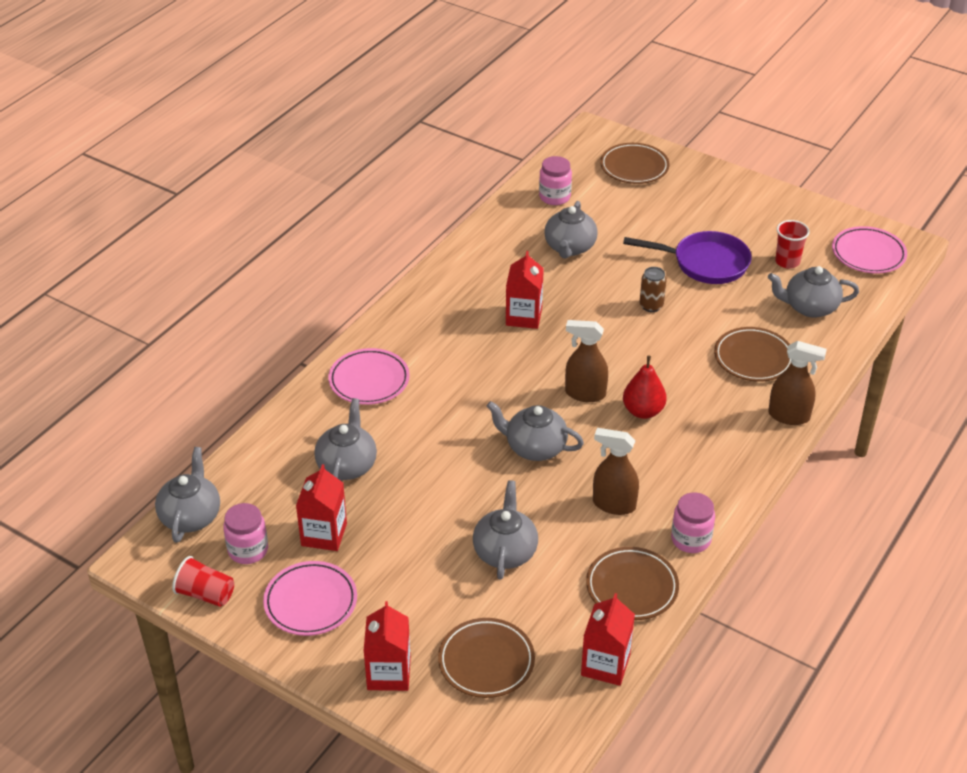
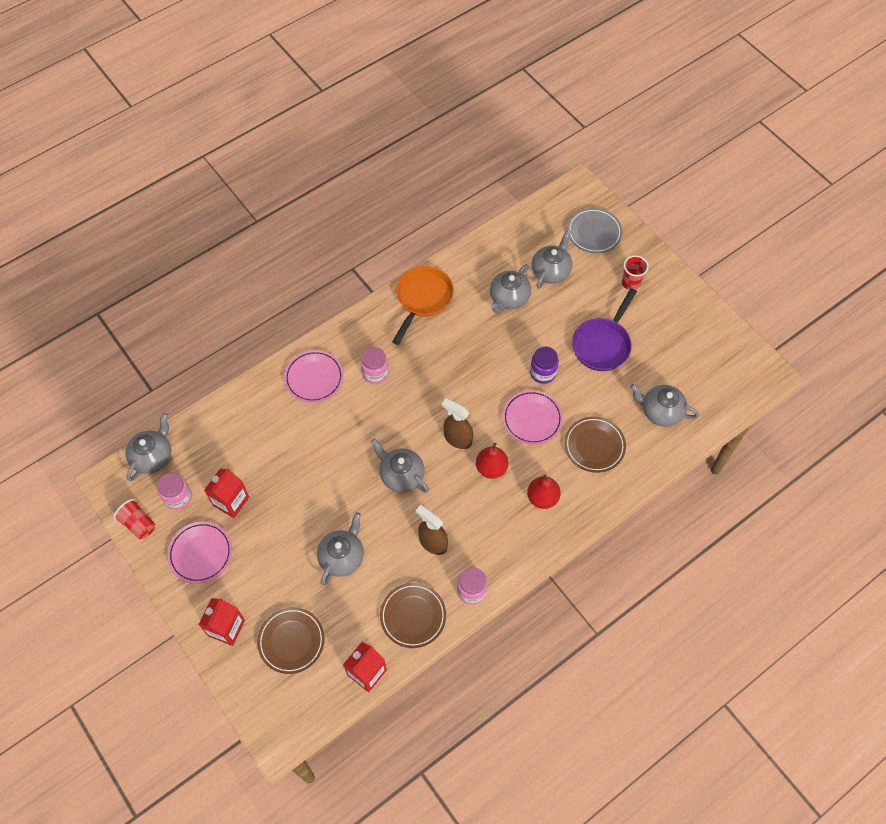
camera: 20 degrees right, 20 degrees up
(347, 465) = (269, 448): grey teapot -> grey teapot (551, 271)
(465, 272) = (423, 299): none -> orange pan
(524, 316) = (446, 354): red carton -> none
(554, 197) = (520, 245): pink jar -> pink jar (375, 373)
(634, 167) = (594, 233): brown plate -> grey plate
(651, 306) = (543, 373): brown can -> purple jar
(705, 263) = (602, 344): purple pan -> purple pan turned 90 degrees clockwise
(722, 423) = (542, 498): none -> red pear
(787, 262) = (665, 362): red cup -> red cup (630, 283)
(789, 416) = (594, 507): brown spray bottle -> none
(868, 254) = (732, 374): pink plate -> pink plate (532, 419)

